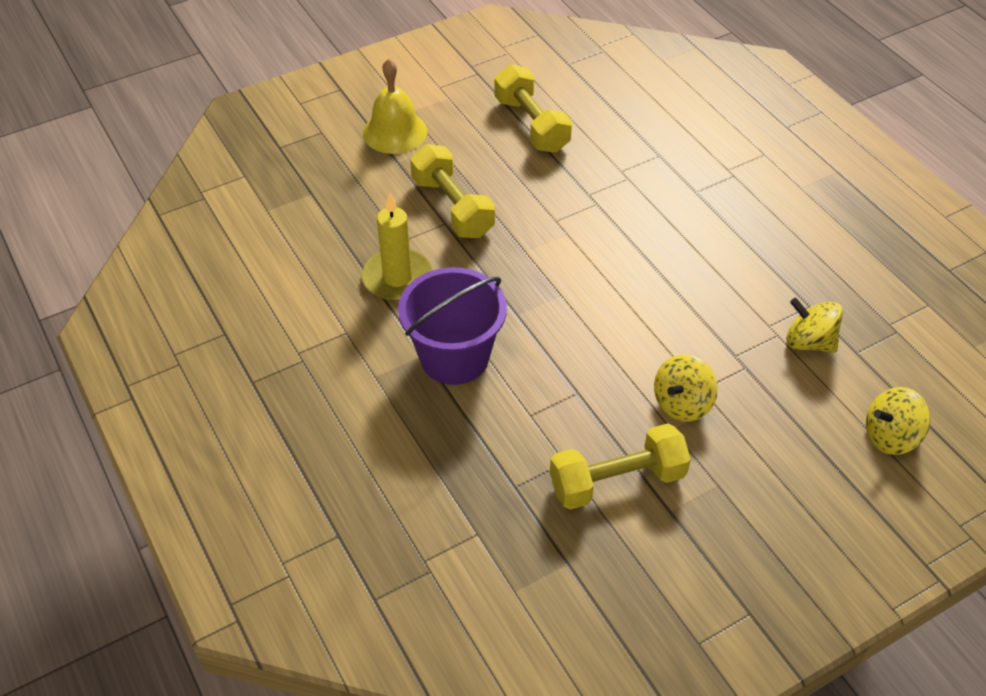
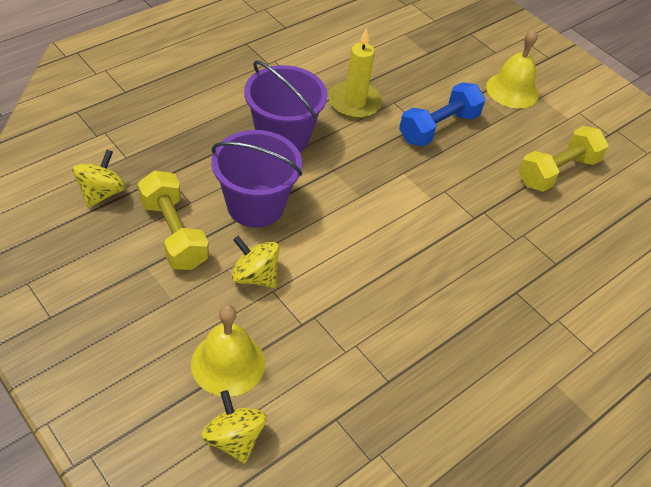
camera: 75 degrees right, 0 degrees up
(452, 207) = (438, 127): yellow dumbbell -> blue dumbbell
(573, 395) = (255, 205): none -> purple bucket
(801, 436) = (228, 363): none -> yellow bell
(809, 342) = (341, 376): yellow spinning top -> yellow spinning top (101, 193)

